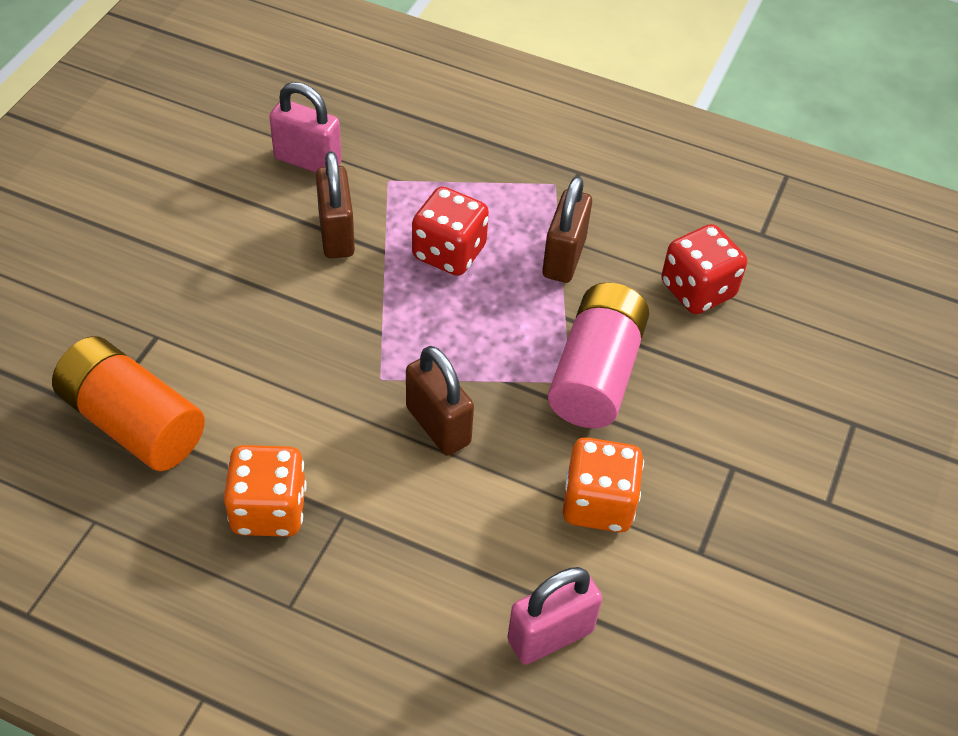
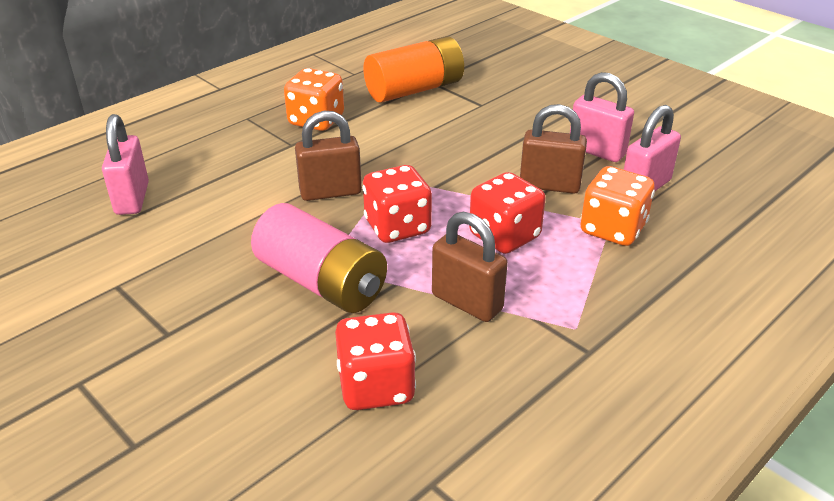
camera: 115 degrees right, 15 degrees down
(244, 206) = (596, 151): none -> pink padlock
(476, 341) = (397, 227): none -> red dice
(598, 504) = (203, 246): orange dice -> orange dice (612, 229)

